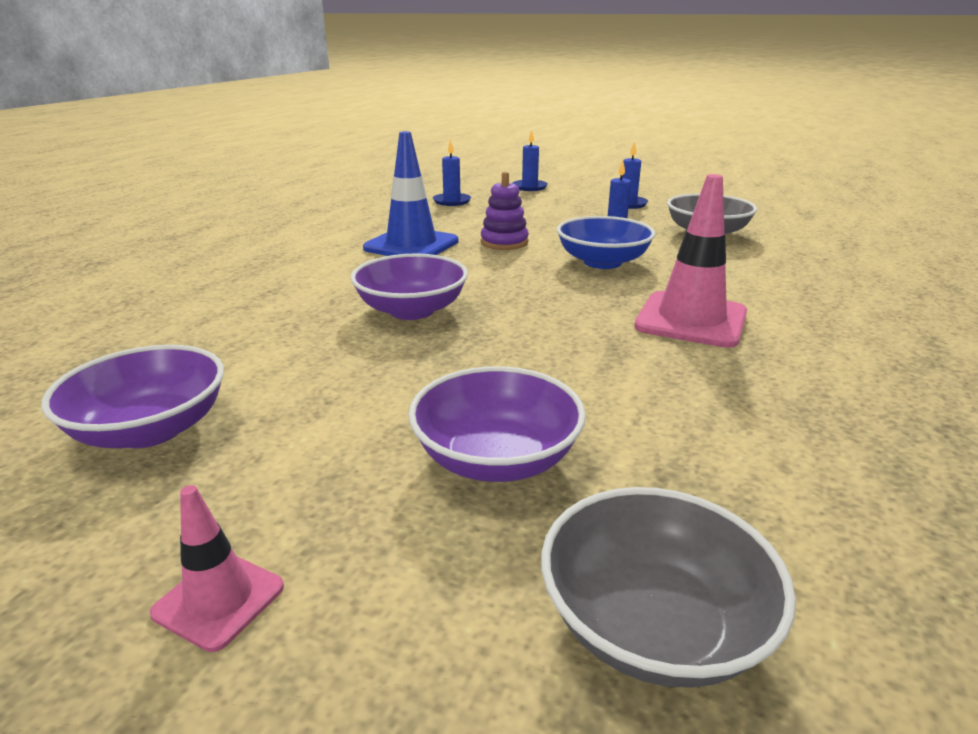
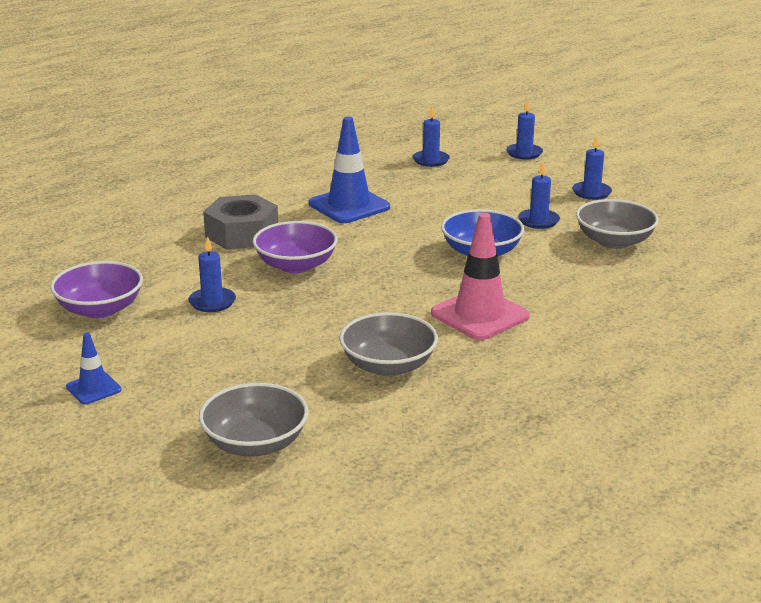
camera: 25 degrees right, 0 degrees up
(219, 600) = (93, 388): pink traffic cone -> blue traffic cone
(308, 290) = (242, 234): none -> grey nut
(337, 377) = (212, 302): none -> blue candle
(496, 458) = (257, 366): purple bowl -> none
(504, 242) = (425, 217): purple stacking toy -> none
(677, 407) = (388, 366): none -> grey bowl

